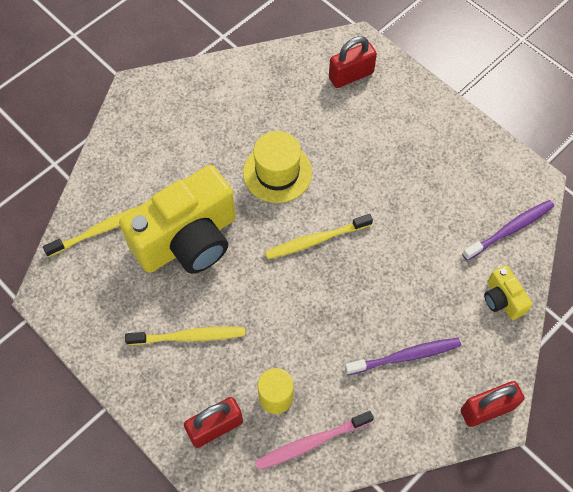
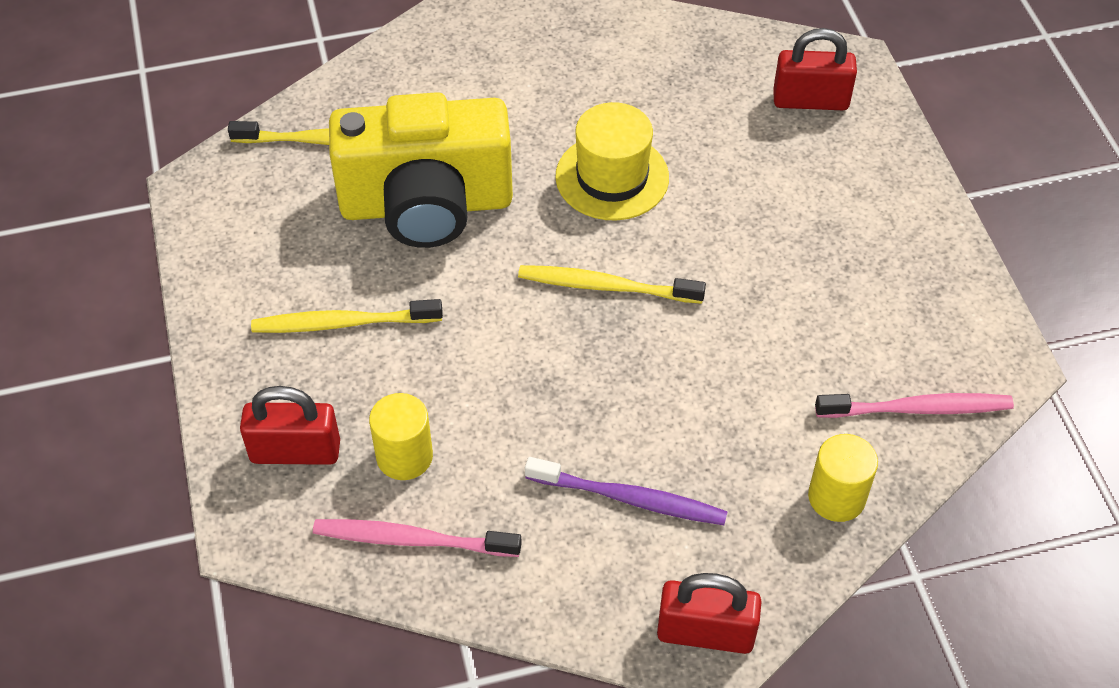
camera: 30 degrees right, 10 degrees down
(189, 337) = (342, 323): yellow toothbrush -> yellow toothbrush turned 150 degrees clockwise
(502, 299) = (836, 497): yellow camera -> yellow cylinder
(510, 229) = (918, 409): purple toothbrush -> pink toothbrush

